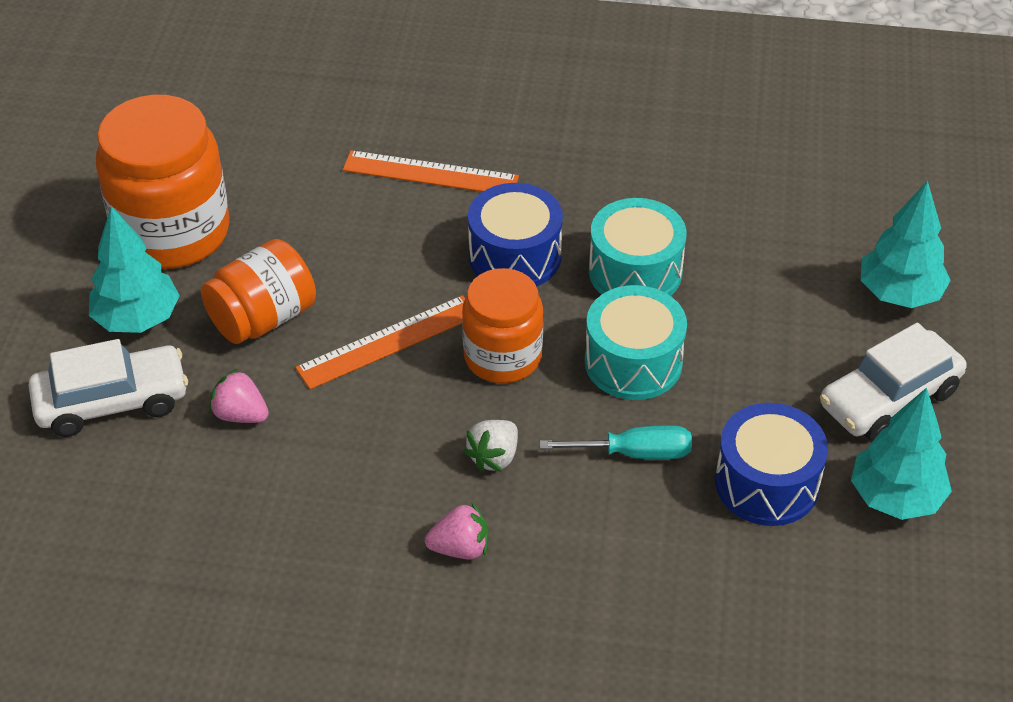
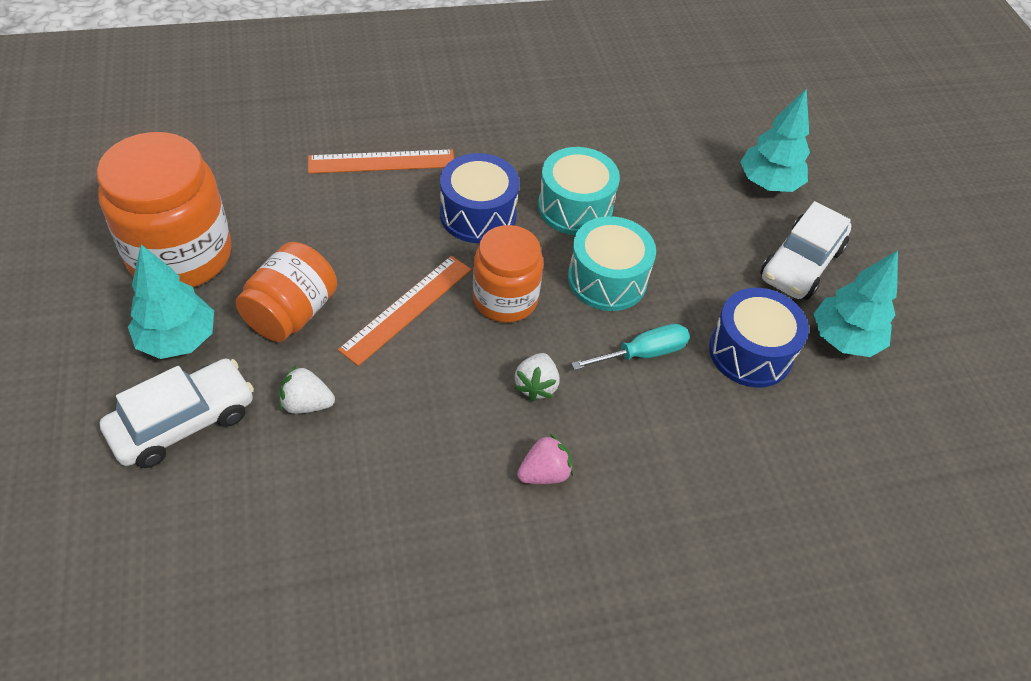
camera: 25 degrees left, 5 degrees up
(240, 414) = (306, 404): pink strawberry -> white strawberry

